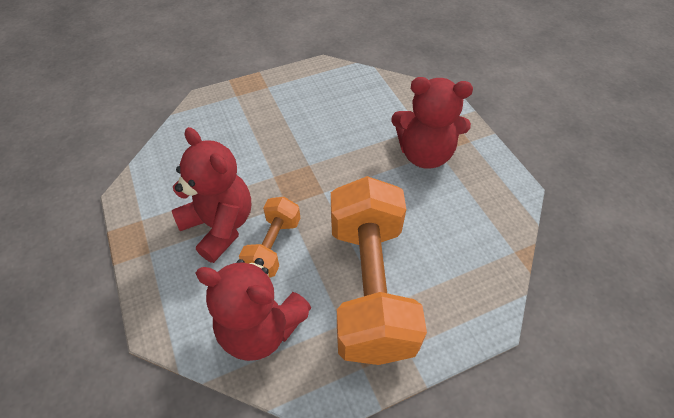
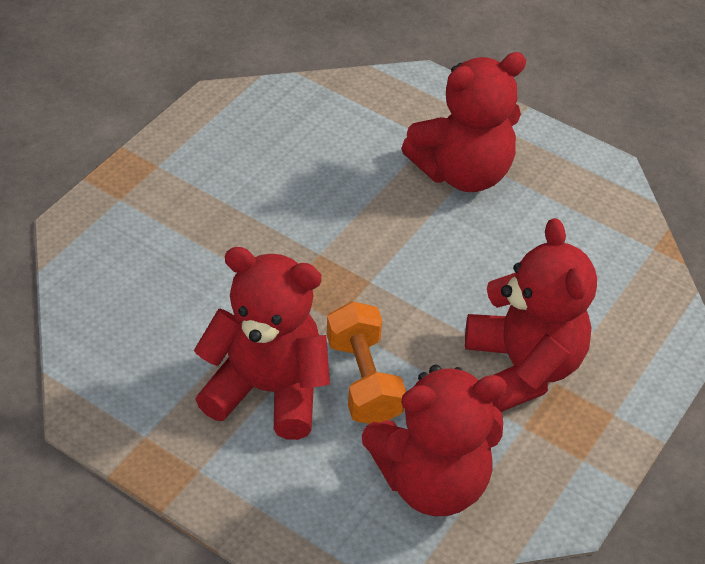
camera: 35 degrees left, 5 degrees down
(370, 286) = (522, 368): orange dumbbell -> red teddy bear

